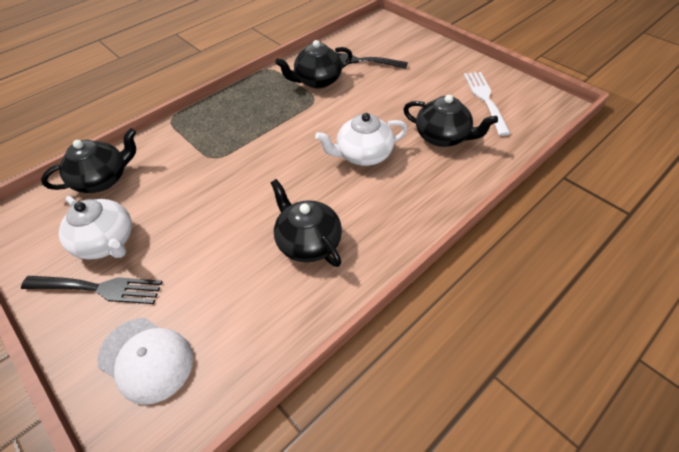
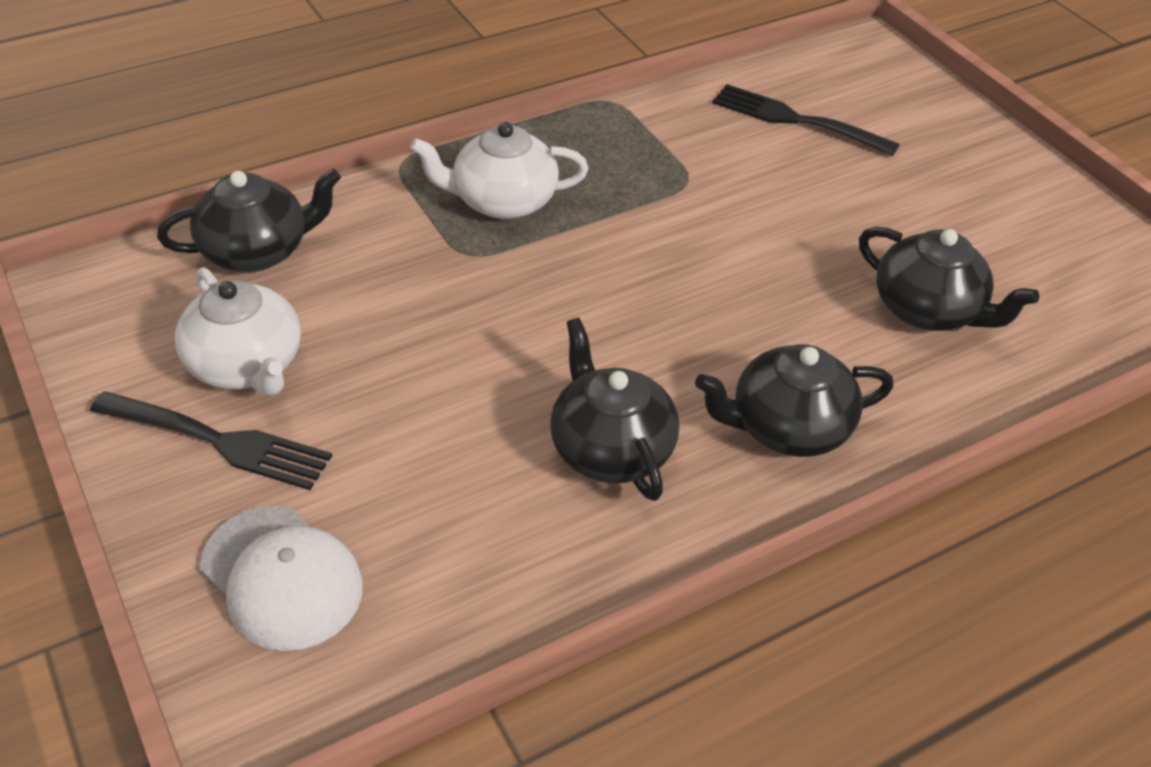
camera: 10 degrees right, 5 degrees down
(317, 81) = (703, 145): black teapot -> black teapot (787, 427)
(363, 155) = (757, 311): white teapot -> white teapot (502, 201)
(485, 99) = (1041, 254): white fork -> none

